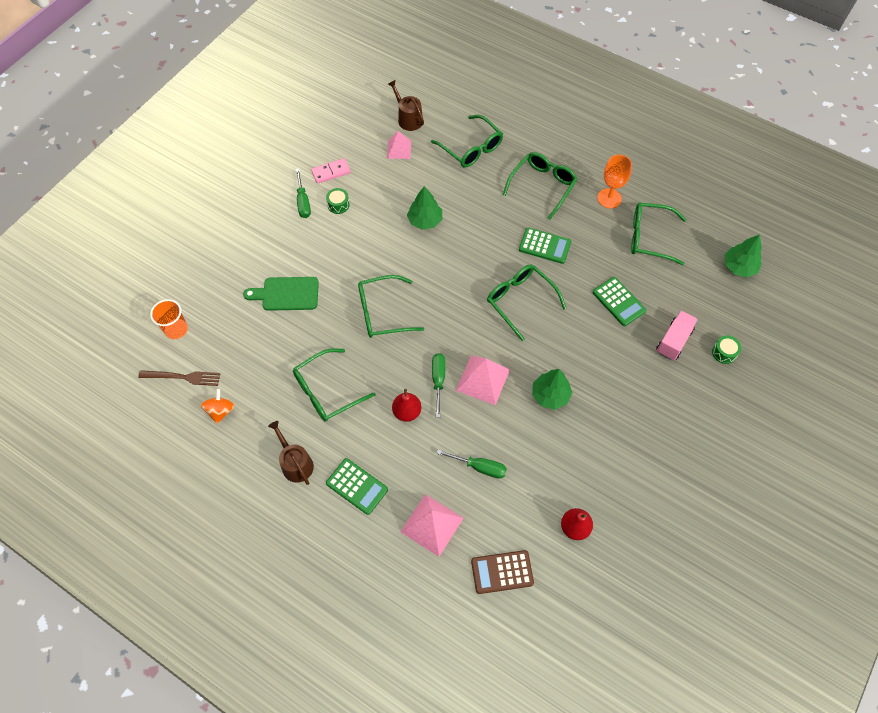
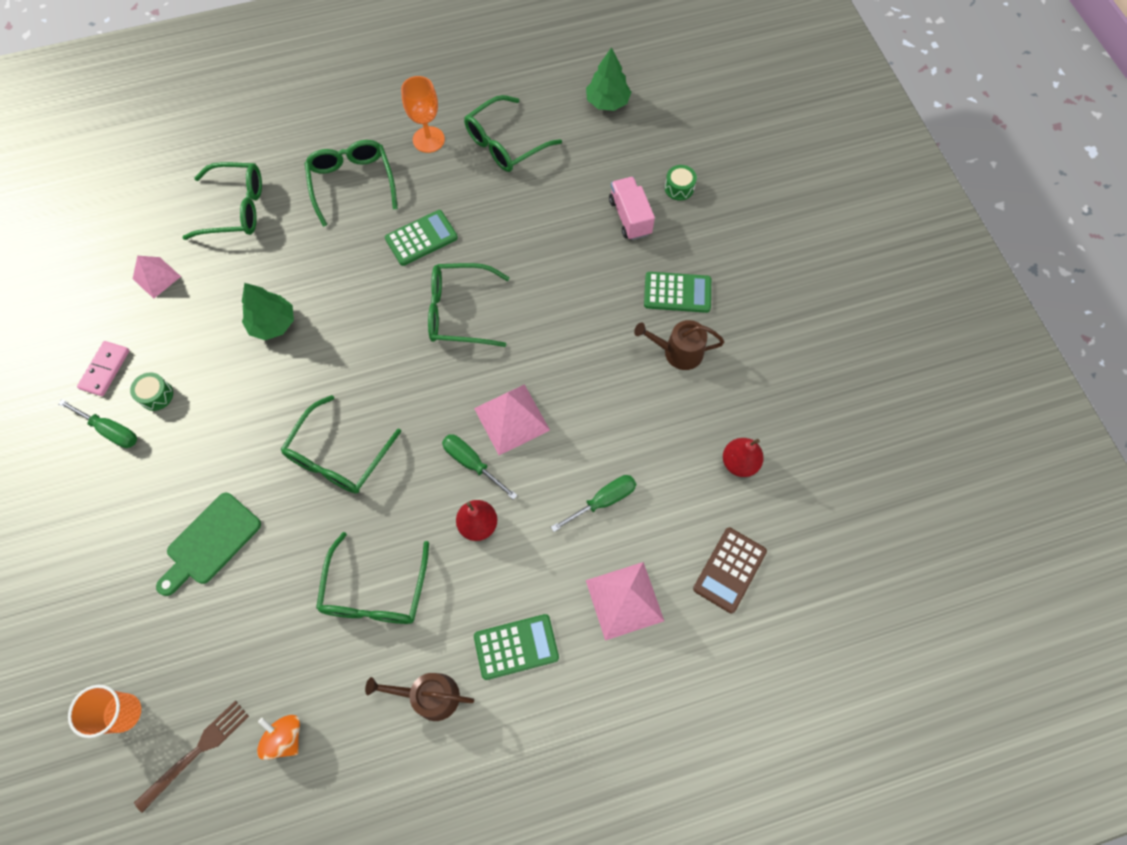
camera: 50 degrees left, 5 degrees up
(408, 119) = (129, 237): brown watering can -> brown watering can (678, 352)
(550, 395) = (586, 370): green tree -> none
(618, 302) = (546, 227): green calculator -> green calculator (677, 293)

